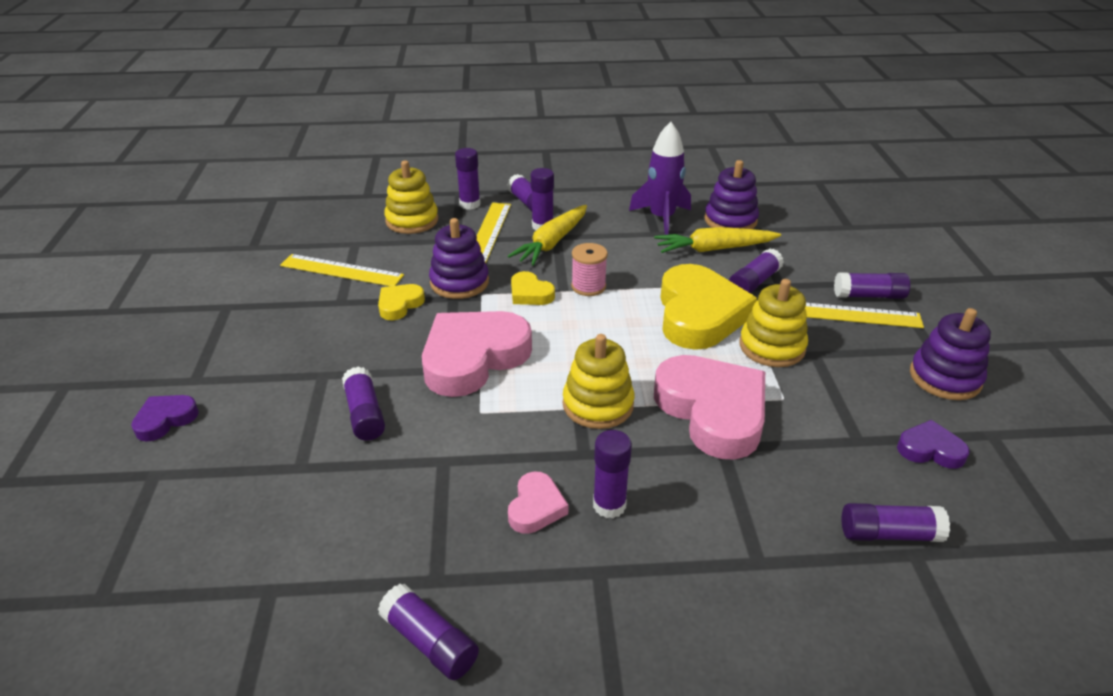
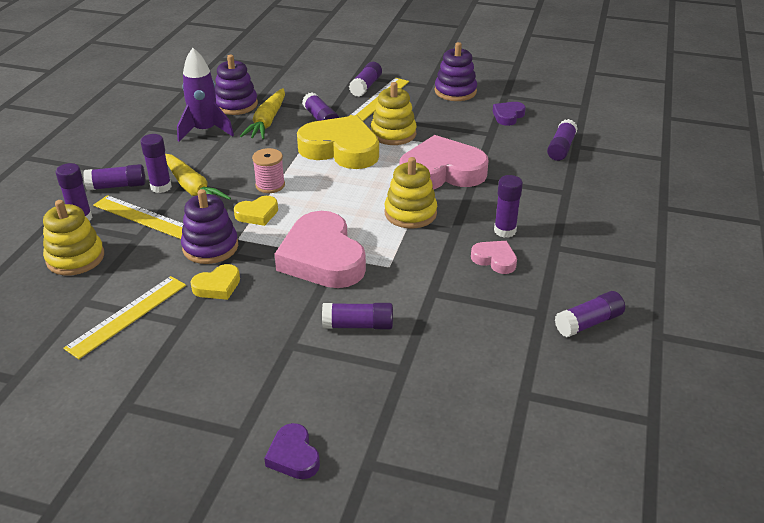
camera: 70 degrees left, 0 degrees up
(399, 305) = (217, 286): yellow heart -> yellow heart turned 90 degrees counterclockwise

